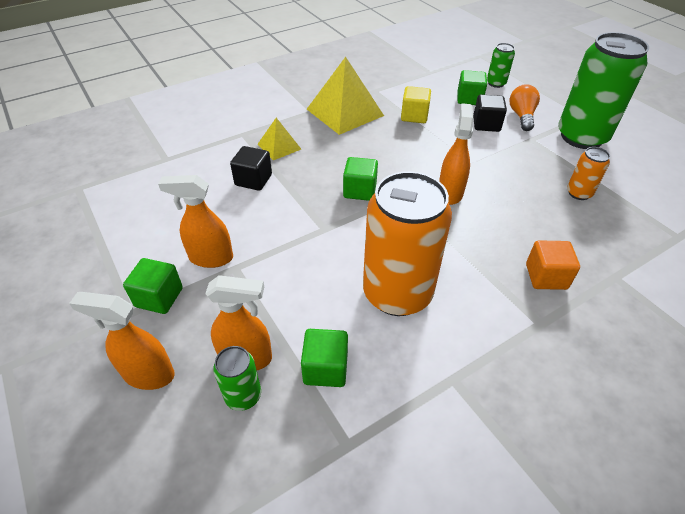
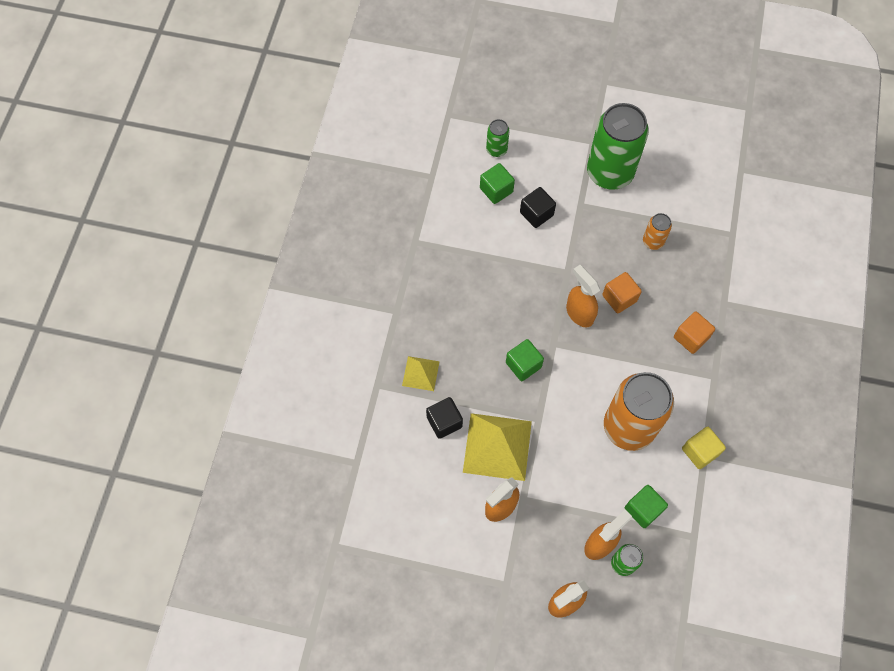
camera: 45 degrees left, 20 degrees up
(159, 297) = (508, 560): green cube -> none
(344, 112) = (422, 290): yellow pyramid -> yellow pyramid (497, 446)
(414, 116) = (477, 249): yellow cube -> yellow cube (700, 451)
(500, 206) = (619, 298): none -> orange cube
(521, 116) = (551, 181): orange light bulb -> none

